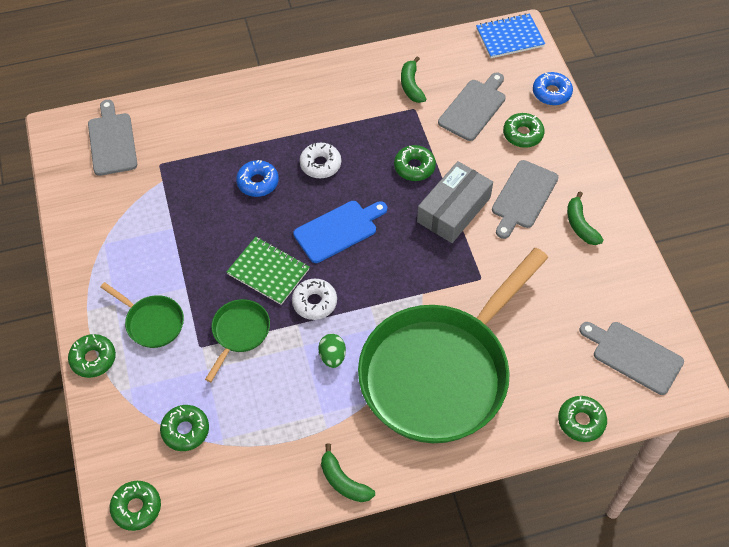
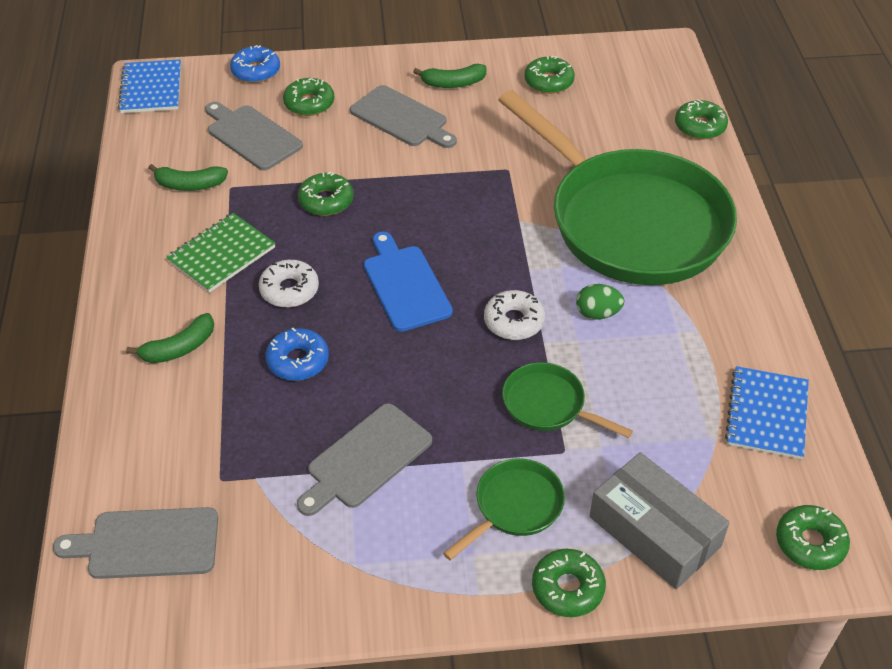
camera: 80 degrees left, 10 degrees down
(185, 430) = (694, 478): green donut -> green donut (549, 81)
(249, 479) = (767, 414): none -> blue notebook
(268, 272) = (455, 364): green notebook -> green notebook (221, 254)
(343, 481) = (769, 323): green banana -> green banana (179, 348)
(453, 209) = (403, 176): grey box -> grey box (654, 531)
(634, 356) = (626, 77): grey cutting board -> grey cutting board (366, 459)

